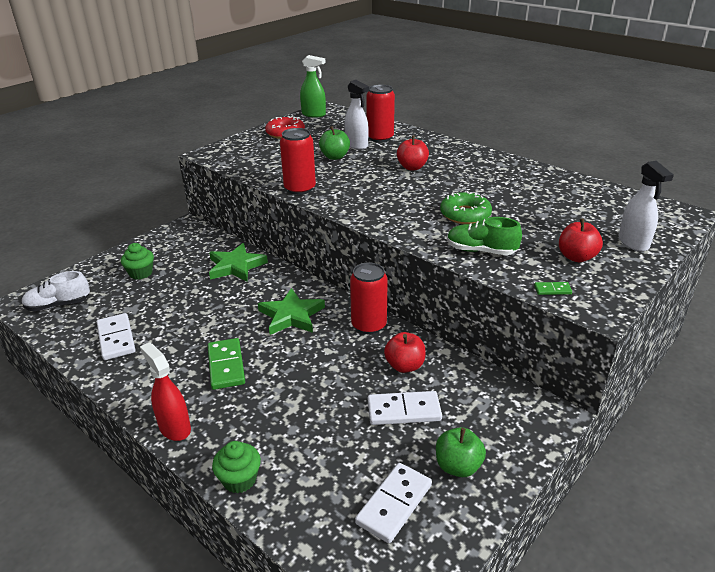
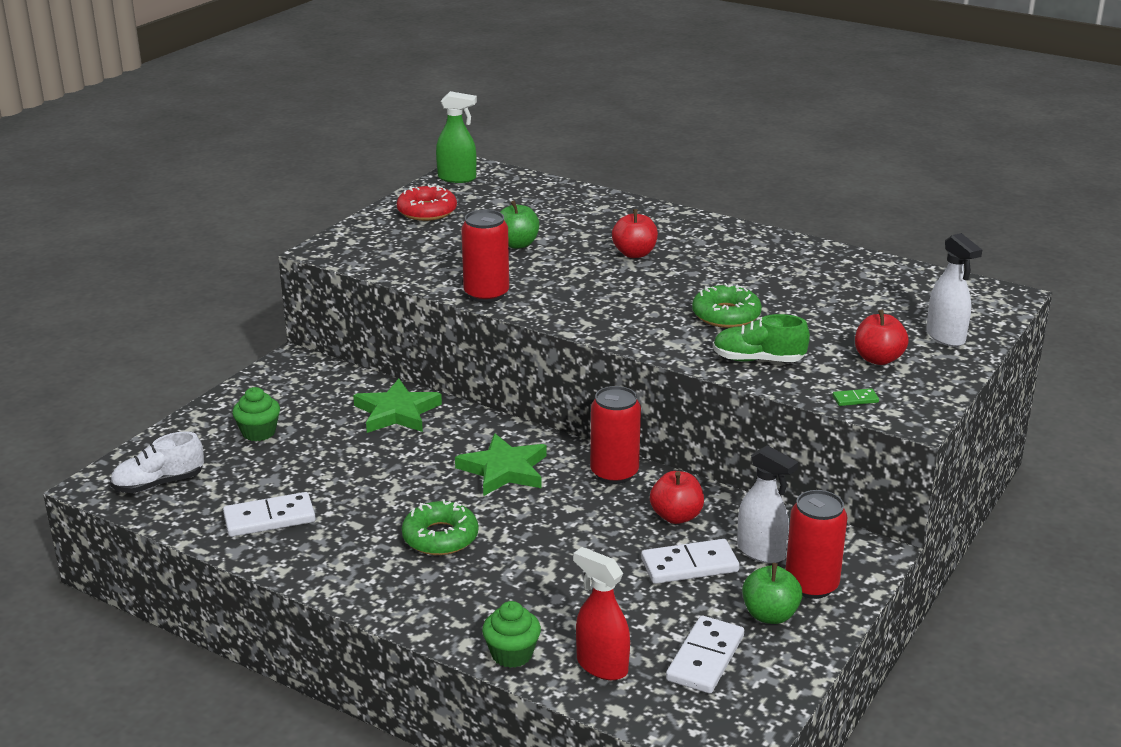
camera: 10 degrees left, 5 degrees down
(116, 338) = (269, 518): white domino -> white domino turned 75 degrees counterclockwise
(174, 428) = (404, 611): red spray bottle -> red spray bottle (601, 666)
(226, 366) = (440, 537): green domino -> green donut
(356, 145) = (542, 224): white spray bottle -> white spray bottle (761, 552)
(380, 138) = (573, 211): red can -> red can (811, 585)

